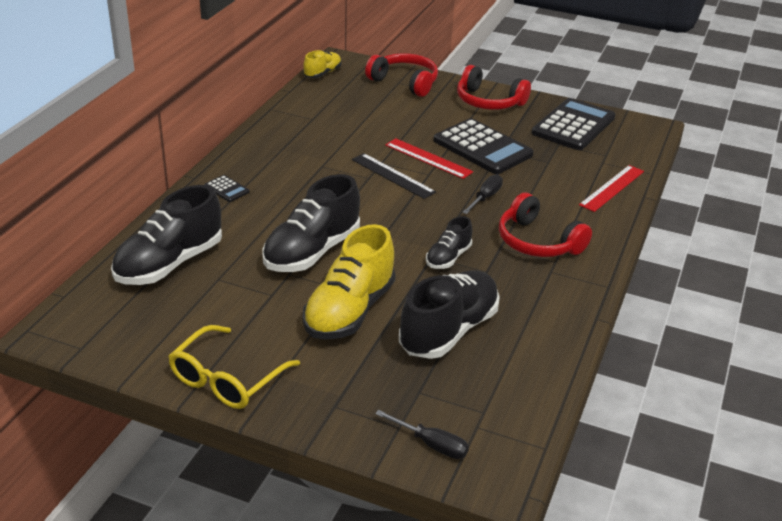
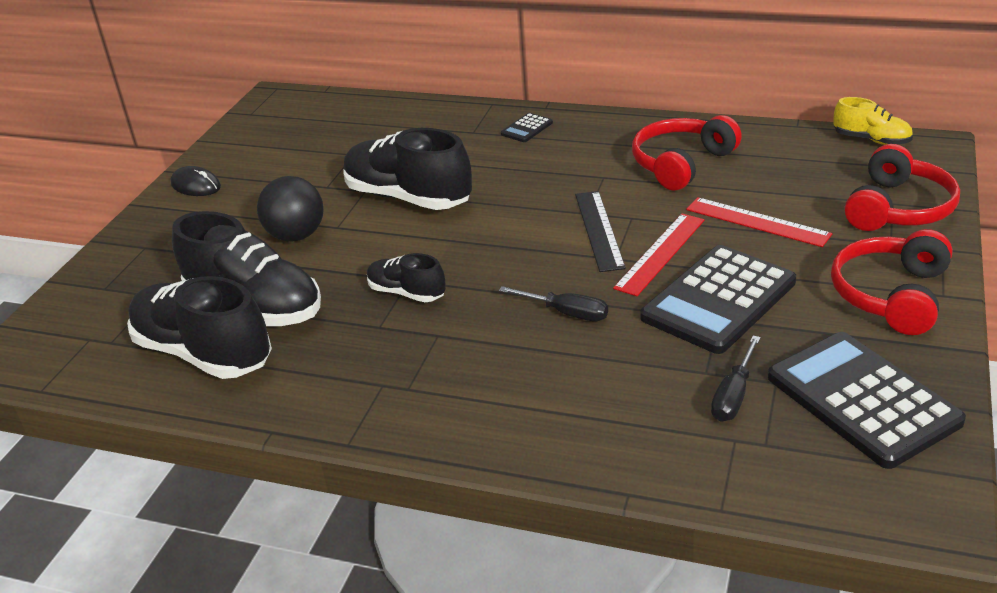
camera: 90 degrees right, 0 degrees up
(169, 264) = (377, 126): black shoe -> black shoe (203, 353)
(227, 379) = (196, 185): yellow glasses -> black mouse
(349, 311) = (296, 236): yellow shoe -> black ball
(393, 176) = (599, 230): black ruler -> black ruler turned 45 degrees counterclockwise
(431, 444) = (72, 311): black screwdriver -> black screwdriver (733, 395)
(538, 242) = (456, 369): red headphones -> red headphones (681, 164)
(573, 125) = (862, 399): black calculator -> black calculator turned 150 degrees counterclockwise
(612, 188) = (643, 451): red ruler -> red ruler (757, 222)

